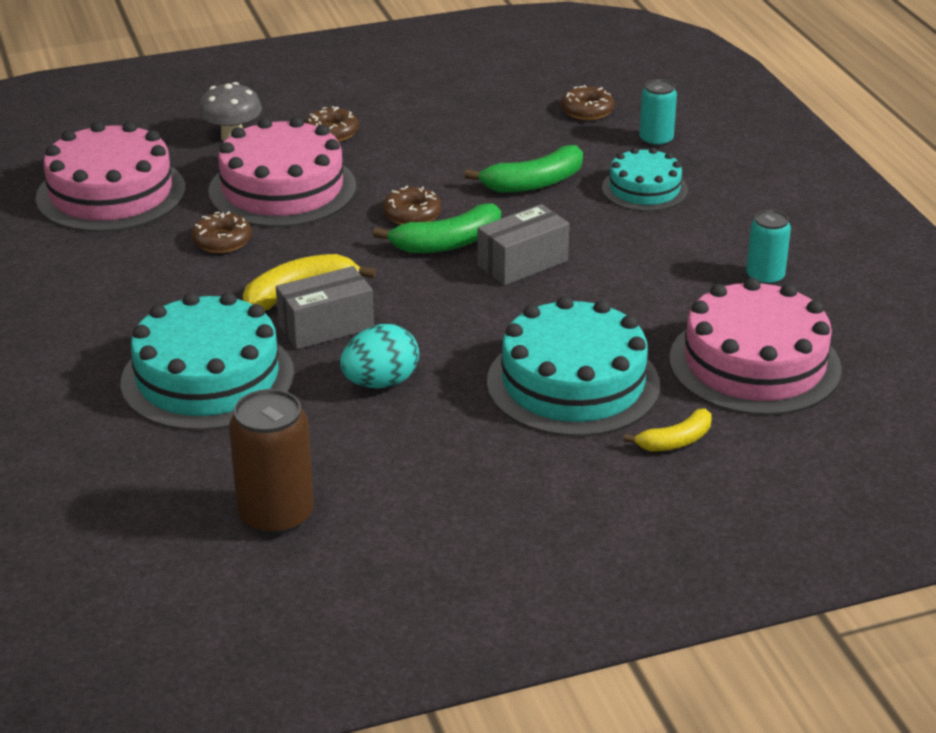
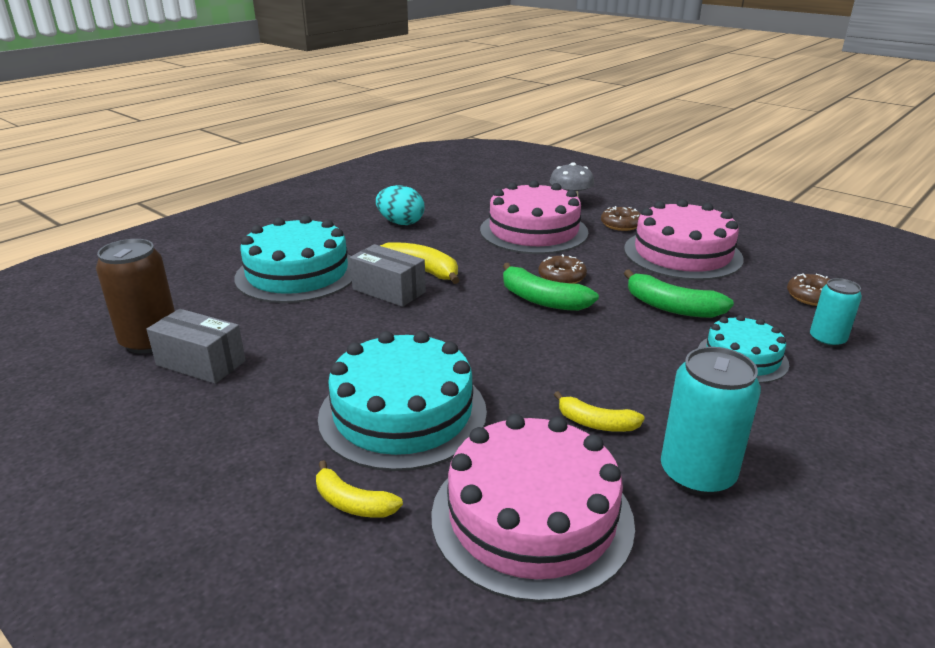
camera: 60 degrees right, 5 degrees down
(111, 193) = (466, 194): pink cake -> pink cake (682, 254)
(222, 241) = (453, 233): brown donut -> none
(380, 383) = (336, 329): turquoise egg -> turquoise egg (401, 223)
(522, 263) = (553, 336): grey box -> grey box (201, 363)
(671, 294) = (596, 423): none -> yellow banana
(765, 277) = (697, 474): turquoise can -> turquoise can, size x1.63

